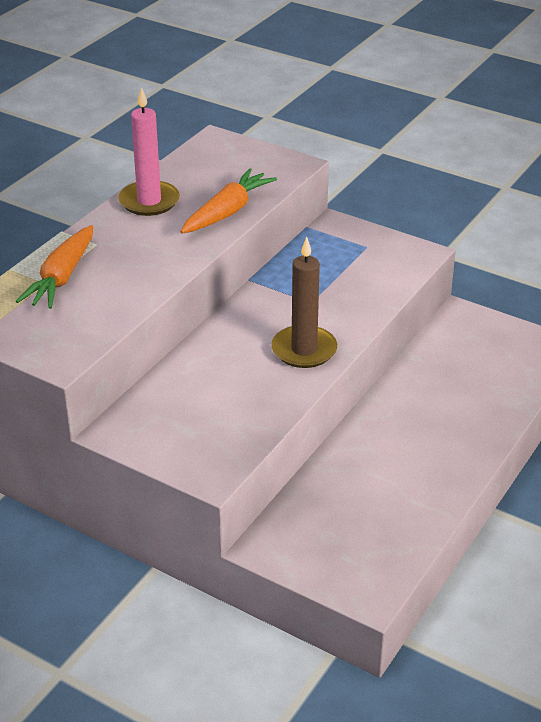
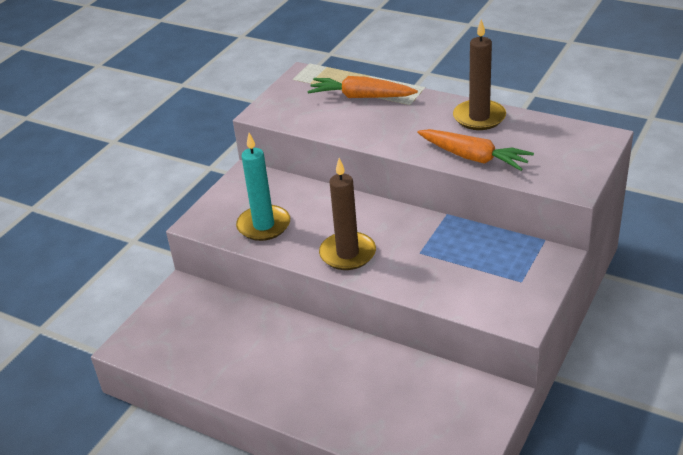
camera: 90 degrees right, 0 degrees up
(149, 201) = (479, 117): pink candle -> brown candle
(234, 414) = (264, 225): none -> turquoise candle

